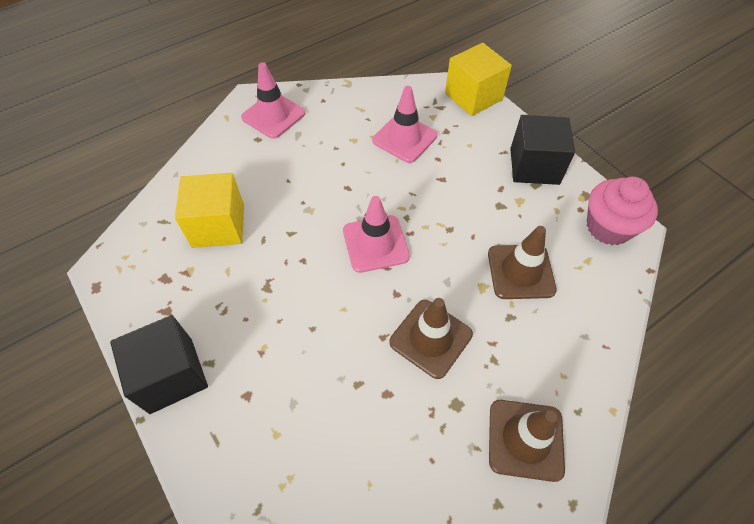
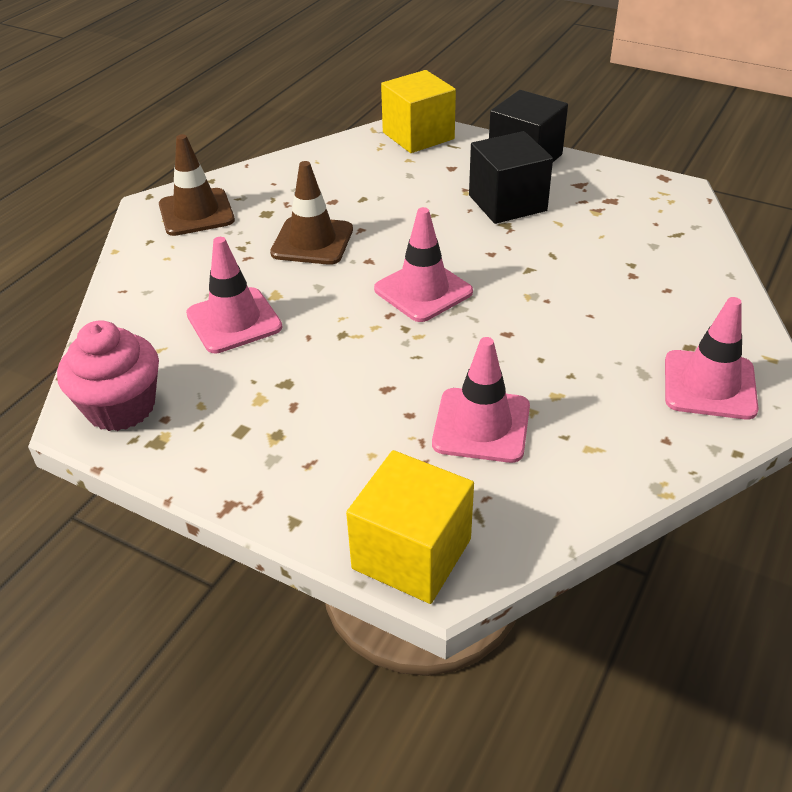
camera: 155 degrees right, 15 degrees down
(218, 225) = (614, 249): yellow cube -> yellow cube (418, 136)
(520, 272) = (234, 321): brown traffic cone -> pink traffic cone
(534, 166) = (251, 457): black cube -> black cube (507, 203)

